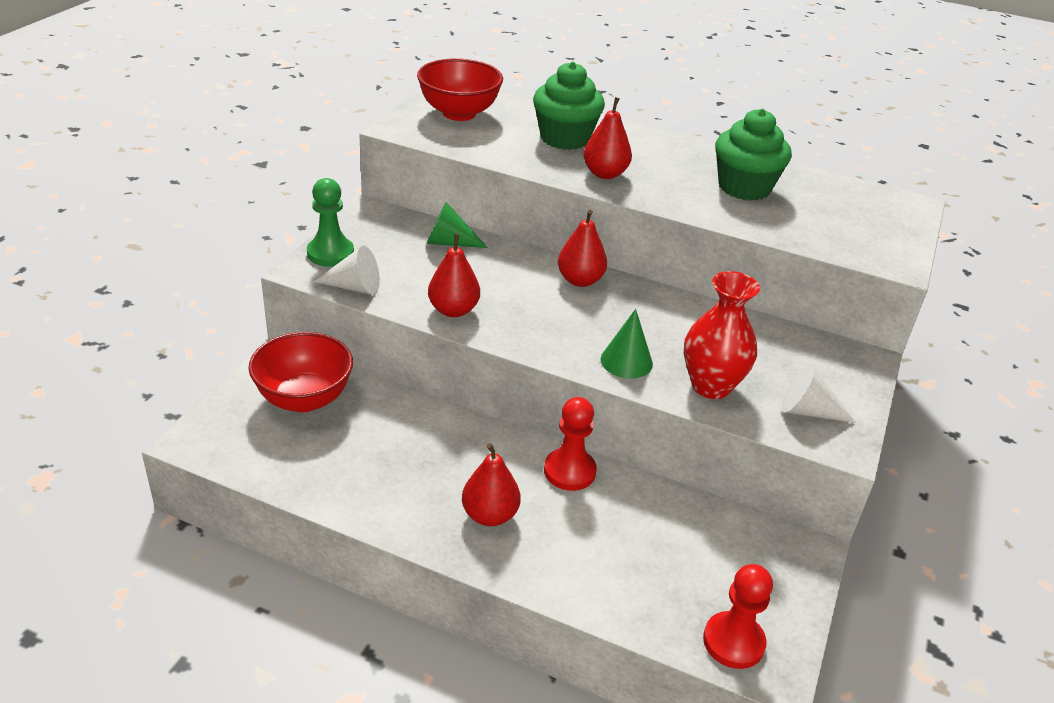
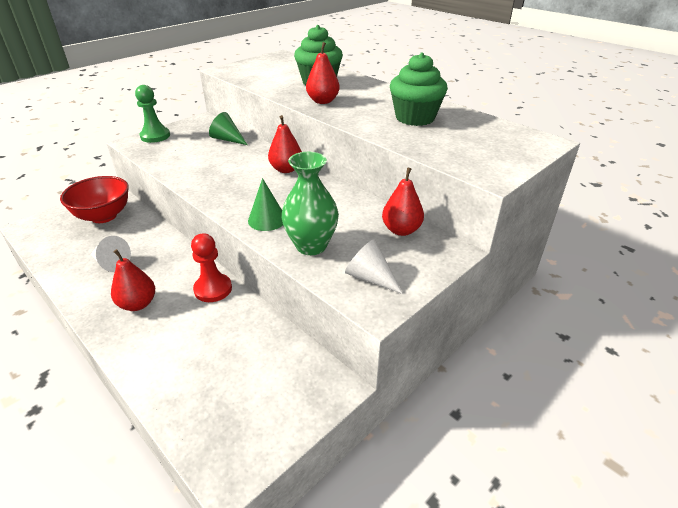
camera: 25 degrees right, 0 degrees up
(354, 287) = (148, 154): white cone -> white cone (111, 263)
(453, 310) = (190, 173): red pear -> red pear (401, 230)
(459, 113) = (268, 66): red bowl -> none
(711, 386) = (311, 246): red vase -> green vase
(733, 642) = (217, 440): red pawn -> none

